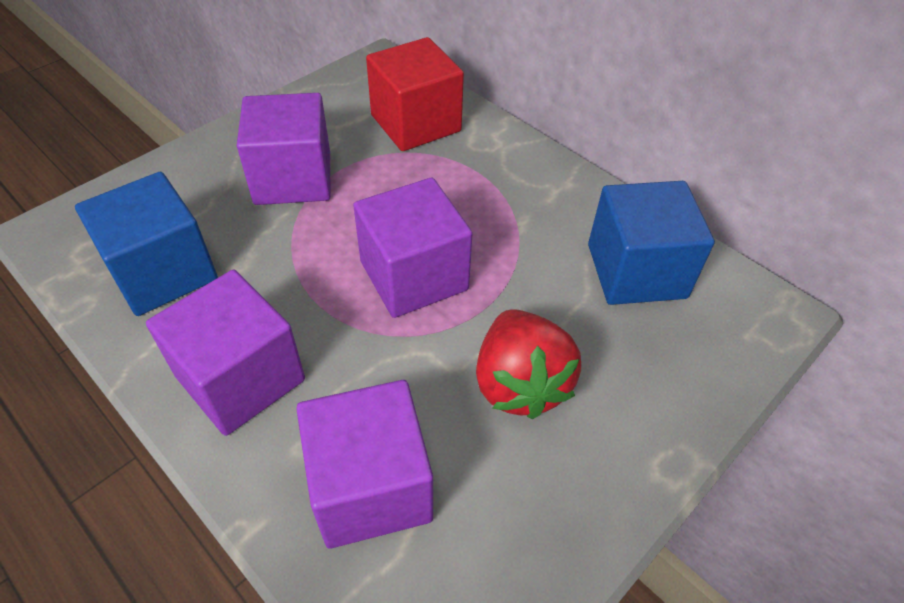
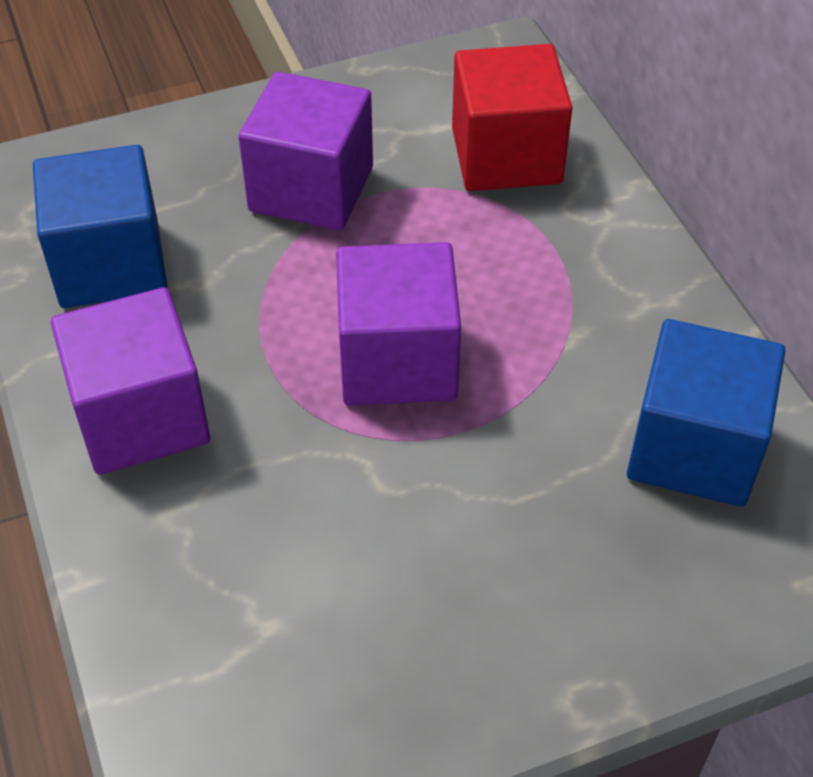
camera: 25 degrees right, 0 degrees up
(370, 486) = (225, 586): purple cube -> none
(520, 383) = (457, 536): red strawberry -> none

